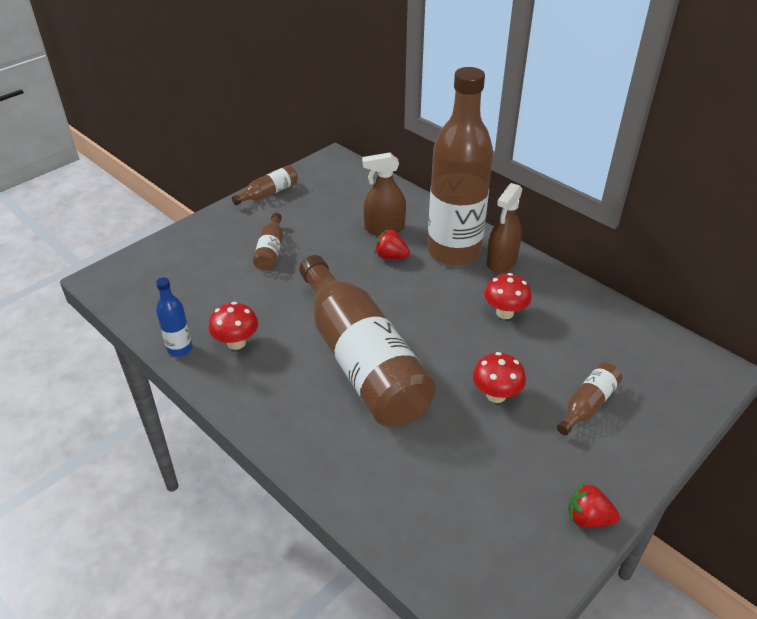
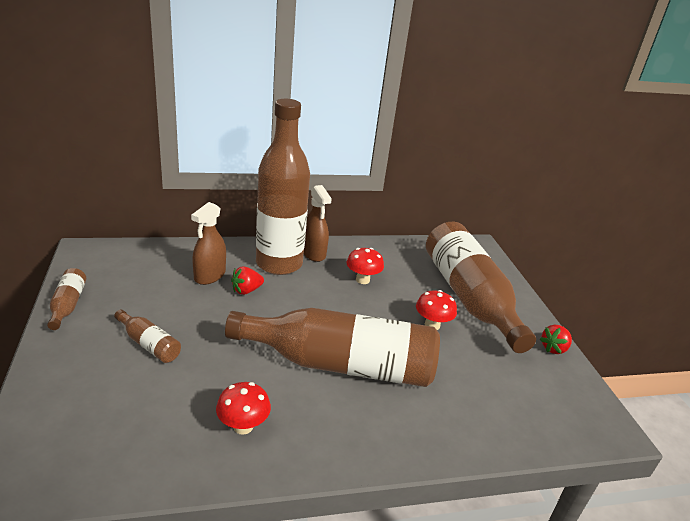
camera: 60 degrees left, 10 degrees down
(180, 349) = (205, 471): blue bottle -> none
(587, 405) = (469, 298): brown bottle -> brown bottle, size x2.44

